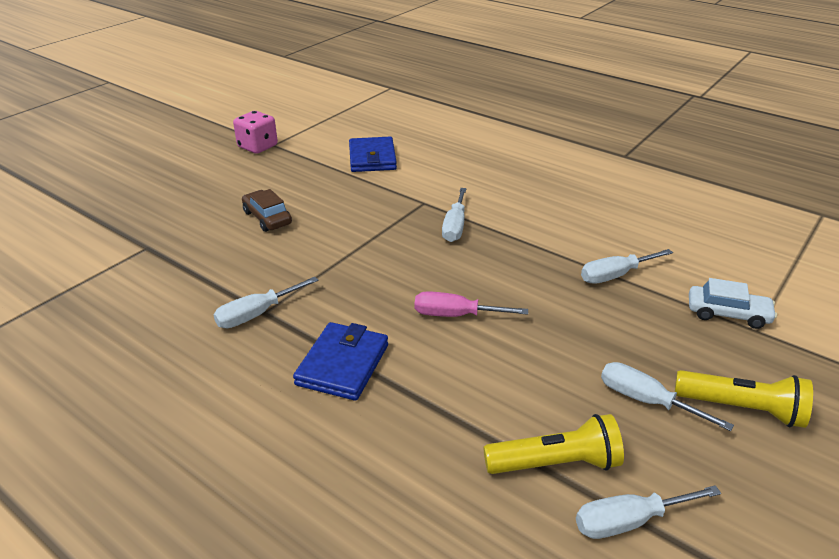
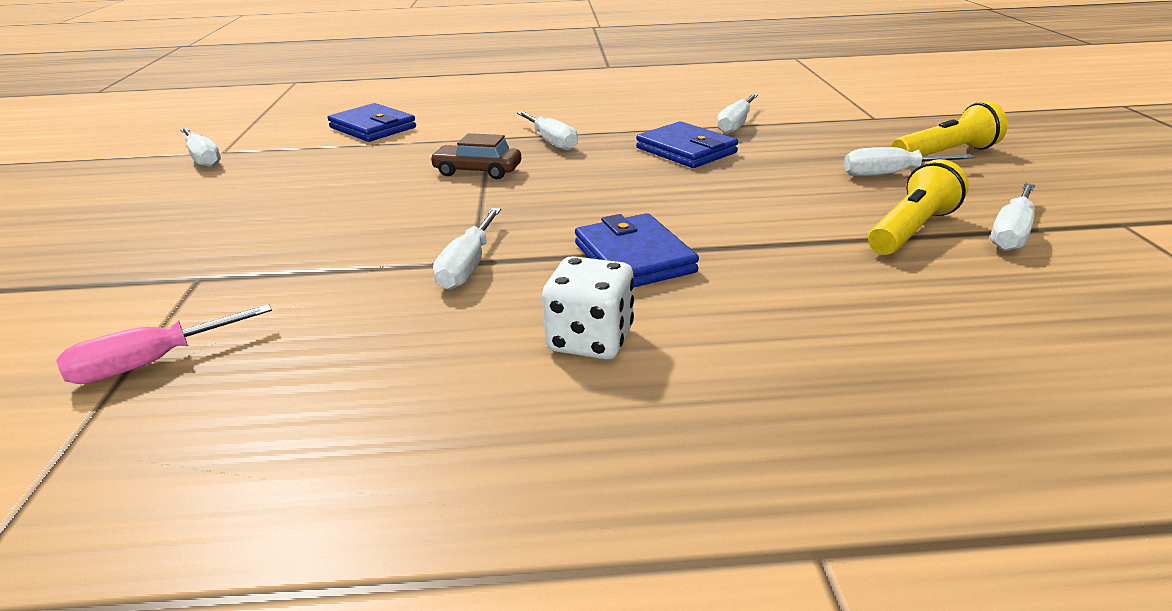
camera: 40 degrees left, 5 degrees down
(232, 410) = (590, 339): none -> white dice
(258, 146) = (203, 158): pink dice -> white screwdriver
(267, 218) = (330, 200): brown car -> brown car (478, 171)
(455, 315) = (666, 188): pink screwdriver -> pink screwdriver (151, 363)
(530, 284) = (686, 150): none -> blue wallet
(727, 314) = (843, 117): white car -> none

